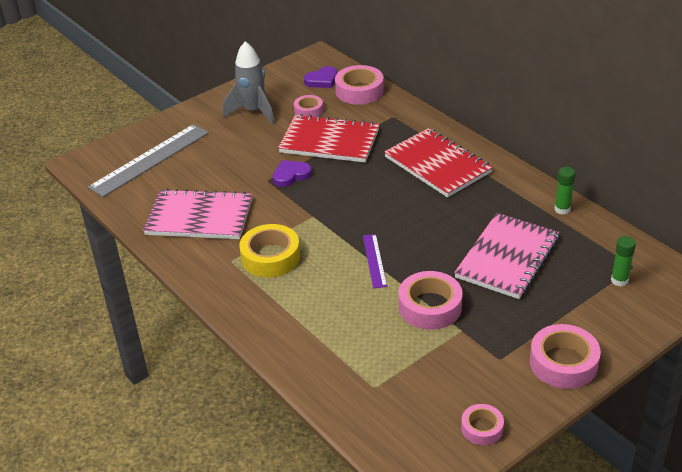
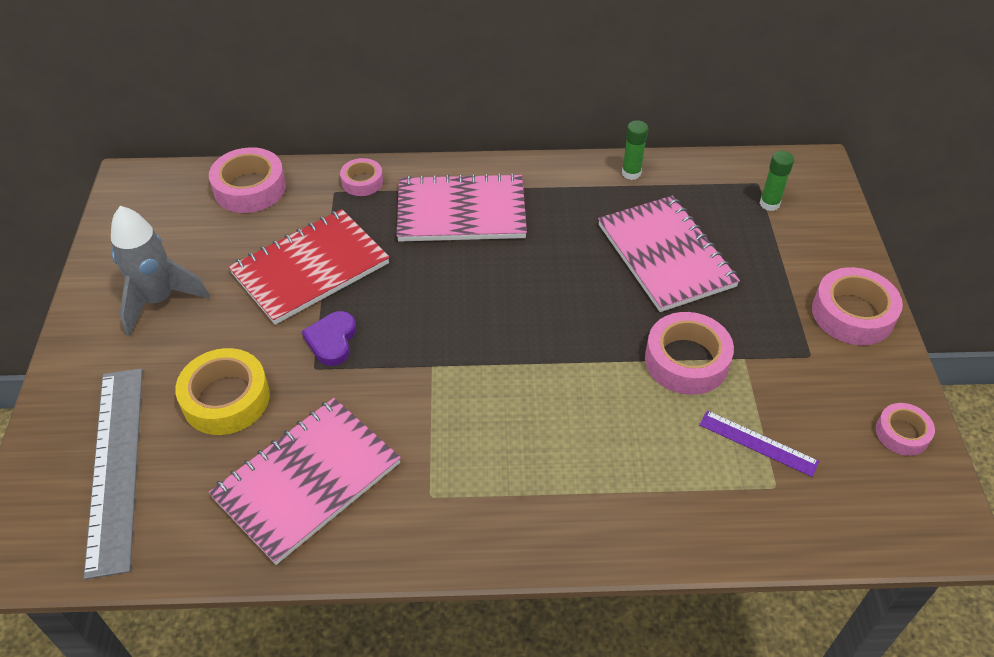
camera: 55 degrees left, 10 degrees up
(270, 257) = (465, 451): yellow tape -> yellow tape (226, 399)
(308, 110) = (227, 250): pink tape -> pink tape (362, 182)
(322, 80) = (184, 204): purple heart -> none
(374, 260) = (567, 359): purple ruler -> purple ruler (758, 443)
(437, 165) = (461, 212): red notebook -> pink notebook

